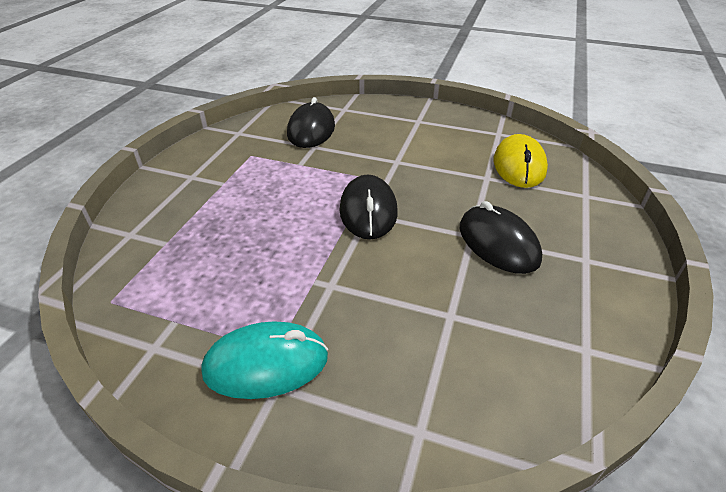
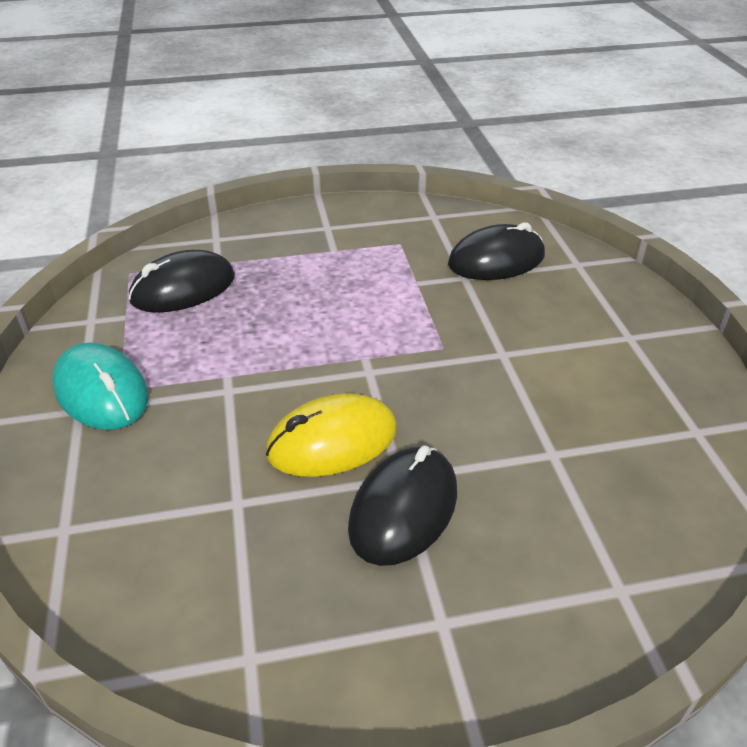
camera: 60 degrees right, 0 degrees up
(368, 211) = (373, 369): black mouse -> black mouse (183, 288)
(519, 165) = (624, 481): yellow mouse -> yellow mouse (332, 441)

